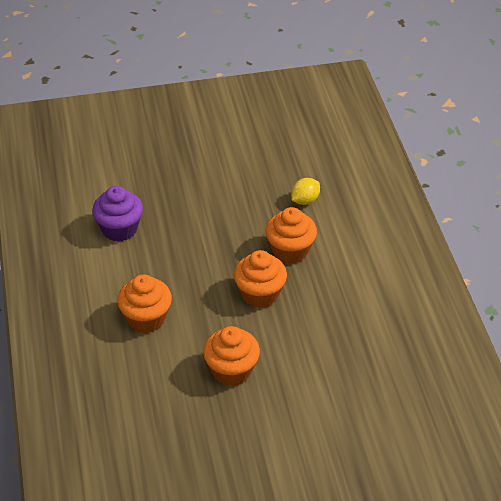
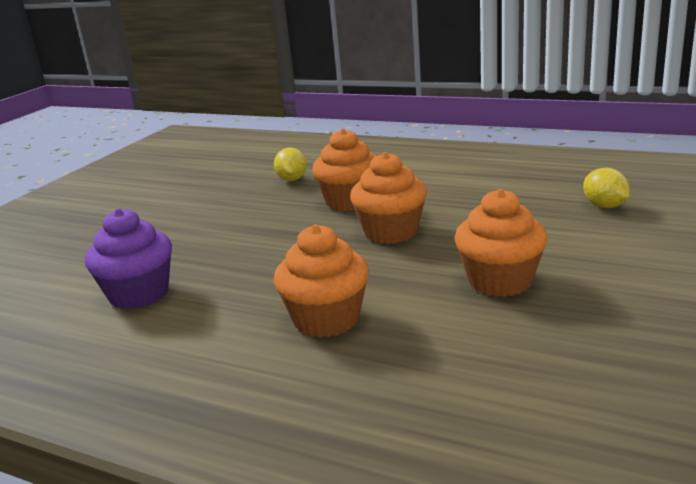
camera: 50 degrees left, 20 degrees down
(371, 384) = (604, 206): none -> yellow lemon

